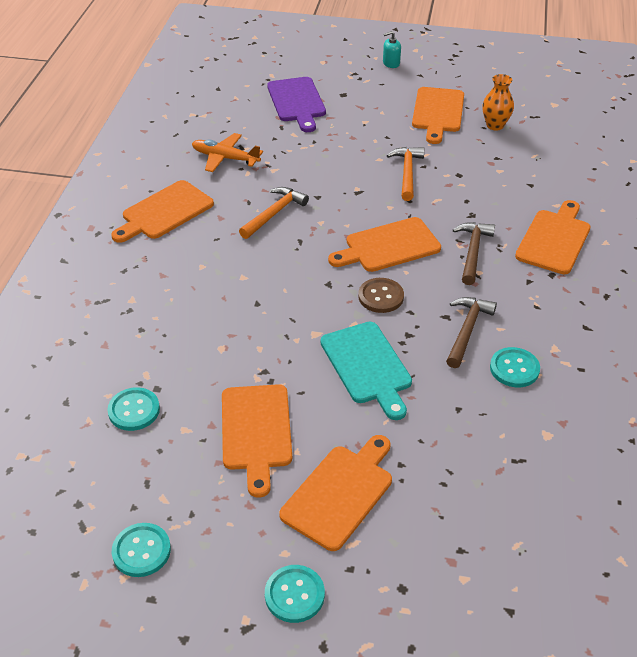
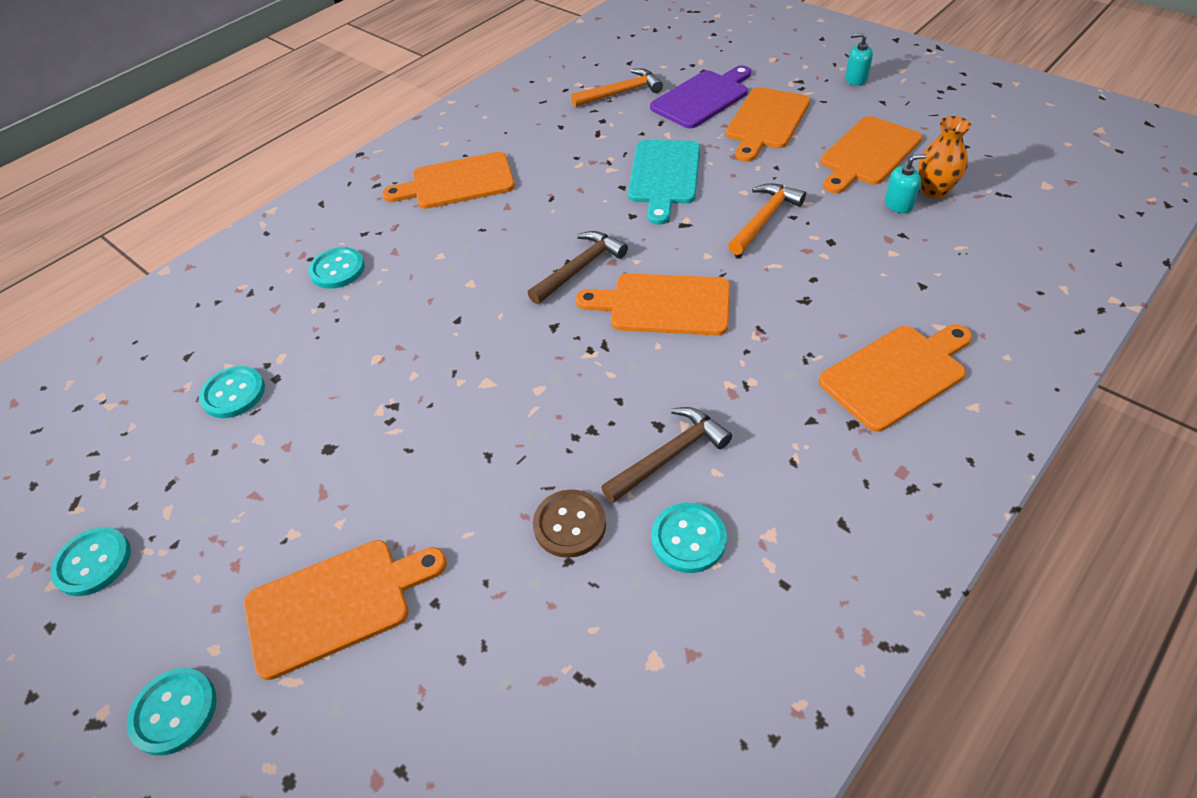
camera: 35 degrees right, 5 degrees up
(129, 302) = (337, 269): none -> turquoise button
(225, 158) = (570, 141): orange plane -> none
(256, 432) = (321, 476): orange cutting board -> orange cutting board (766, 121)
(274, 213) = (567, 220): orange hammer -> orange hammer (621, 92)
(297, 102) = (702, 98): purple cutting board -> purple cutting board turned 150 degrees counterclockwise
(367, 366) = (508, 450): turquoise cutting board -> turquoise cutting board (664, 176)
(381, 296) = (600, 366): brown button -> brown button (569, 524)
(472, 252) = (765, 350): brown hammer -> brown hammer (579, 268)
(480, 139) = (898, 204): none -> turquoise soap dispenser

